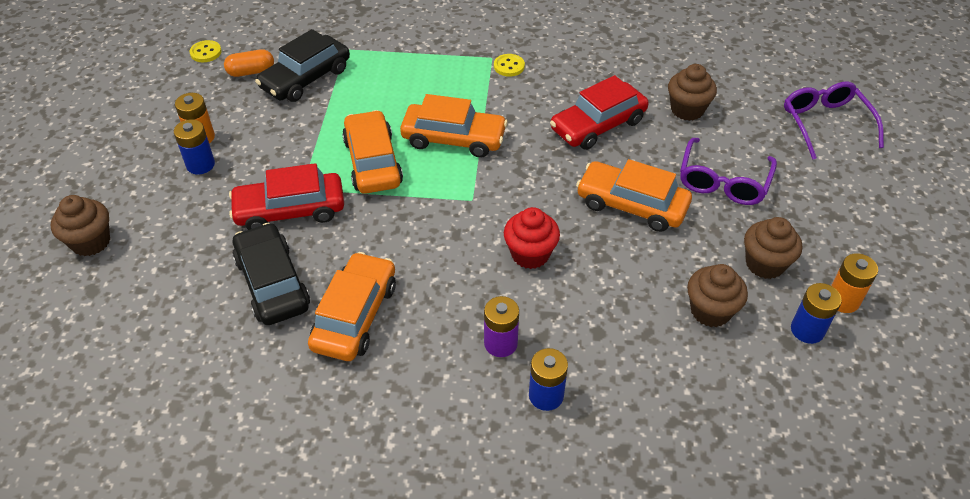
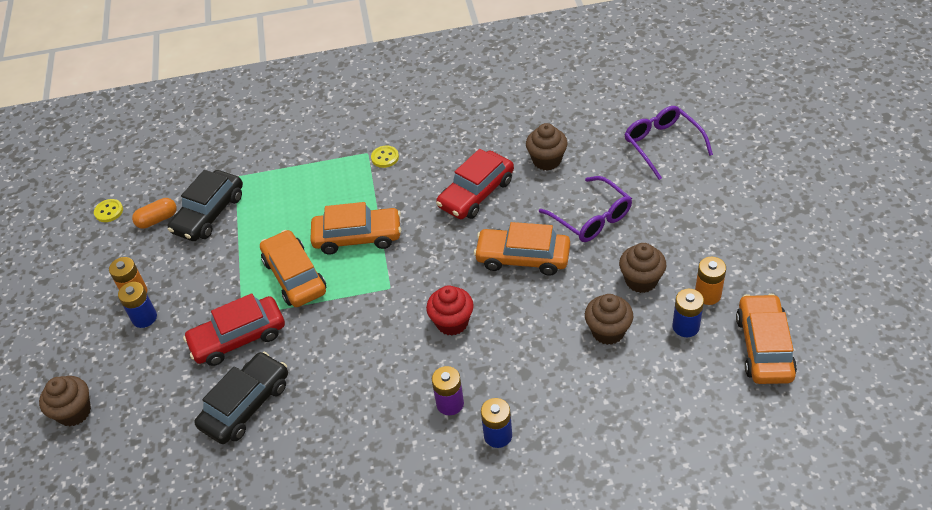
camera: 10 degrees left, 0 degrees up
(272, 283) = (246, 405): black car -> black car turned 75 degrees clockwise
(355, 316) = (324, 413): orange car -> orange car (764, 347)
(723, 182) = (591, 218): purple glasses -> purple glasses turned 45 degrees counterclockwise

